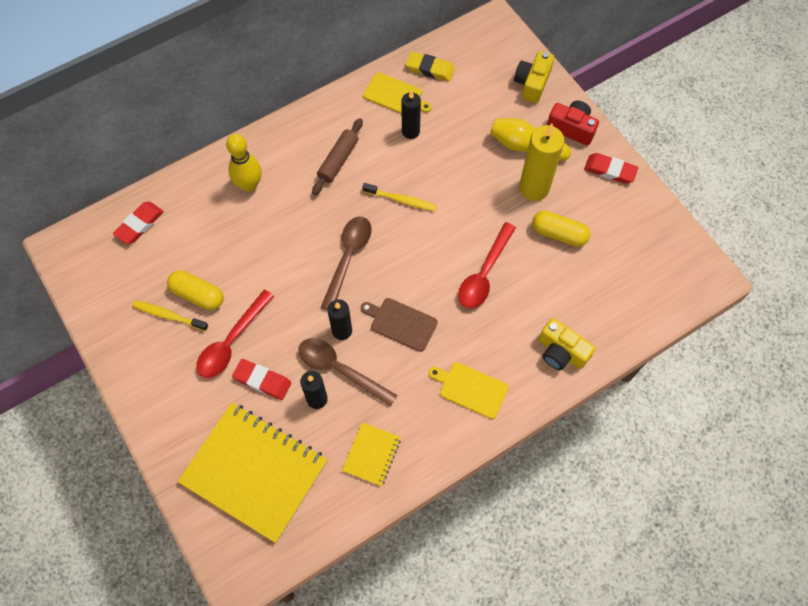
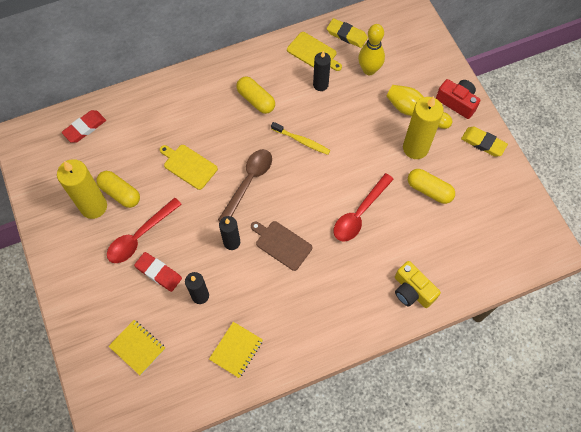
camera: 10 degrees right, 0 degrees up
(169, 316) = (94, 206): yellow toothbrush -> yellow candle
(249, 185) = (179, 109): yellow bowling pin -> yellow bowling pin (369, 70)
(254, 472) = (137, 347): yellow notebook -> yellow notebook, size x0.46
(338, 160) = (256, 100): brown rolling pin -> yellow capsule
(340, 369) = (224, 274): brown spoon -> none
(470, 389) = (329, 309): yellow cutting board -> yellow cutting board (188, 166)
(532, 83) = (430, 59): yellow camera -> none
(610, 170) = (483, 143): red eraser -> yellow eraser

